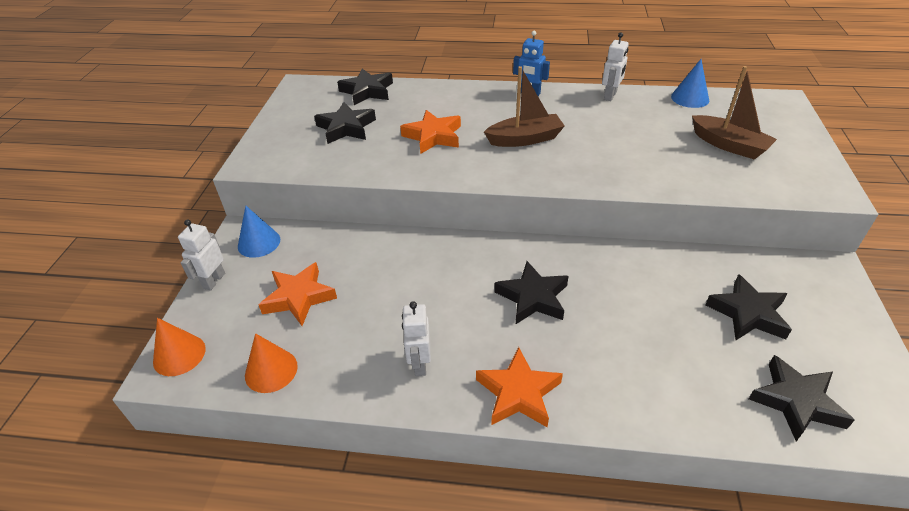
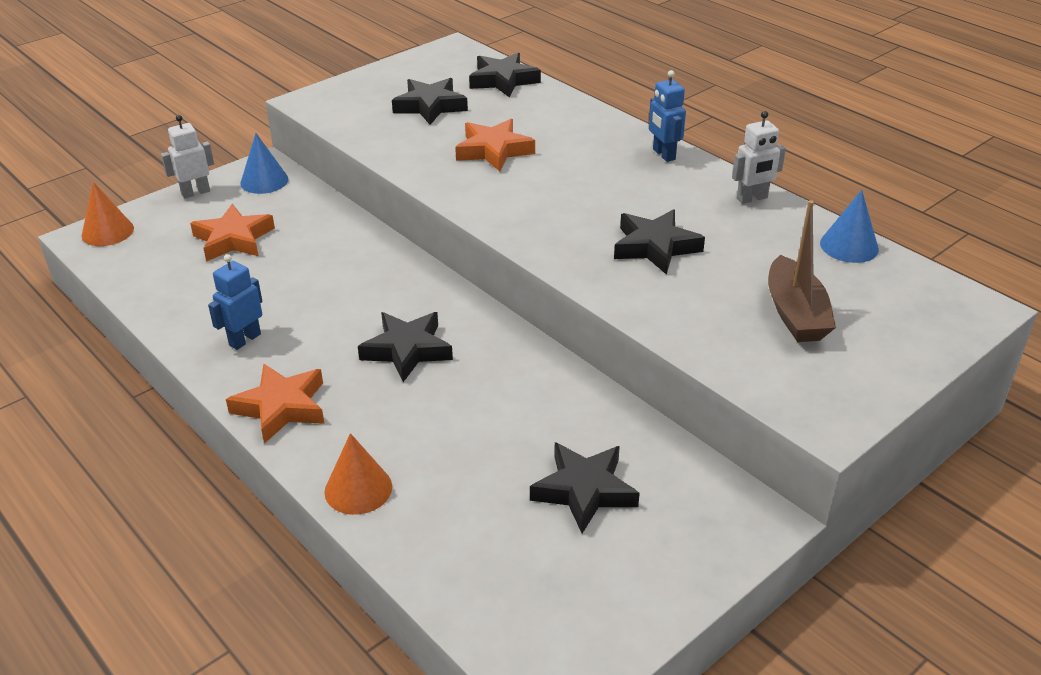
camera: 40 degrees right, 5 degrees down
(271, 370) = (145, 278): orange cone -> orange cone (358, 489)
(419, 364) = (244, 339): white robot -> blue robot
(525, 139) = (577, 195): brown boat -> none
(796, 402) = (496, 579): black star -> black star (655, 247)

